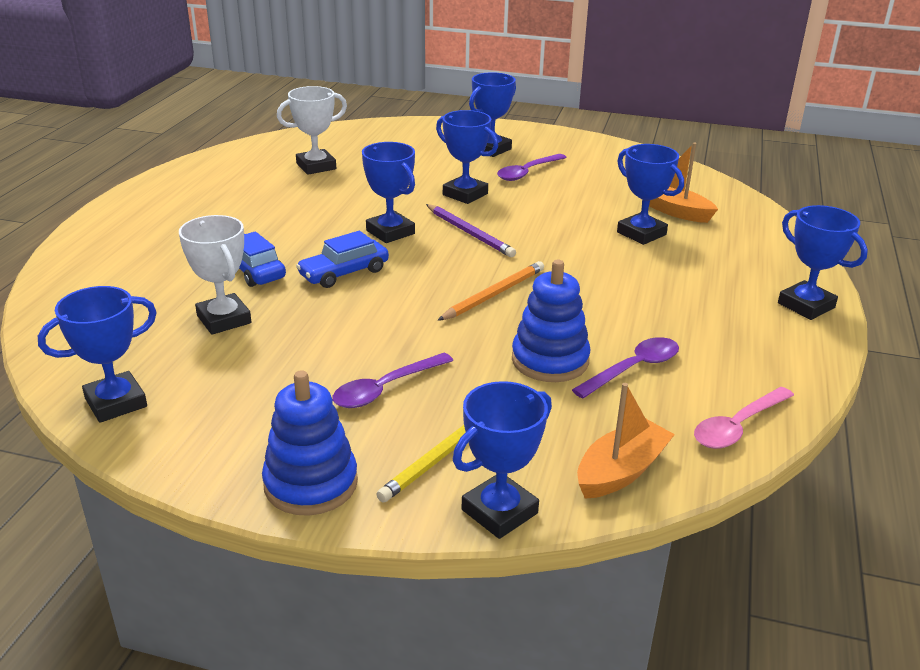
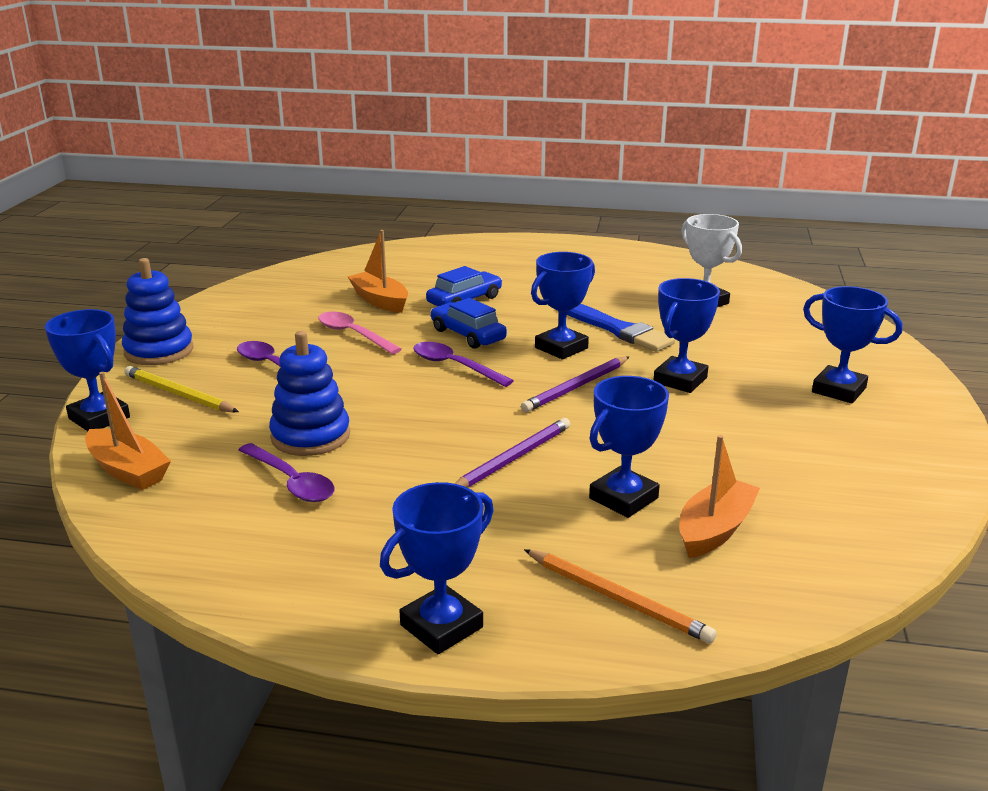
camera: 85 degrees right, 5 degrees down
(116, 402) = (269, 285): blue trophy -> none
(224, 319) = (380, 301): white trophy -> orange boat
(359, 206) = (617, 329): none -> blue brush
(494, 294) = (438, 405): orange pencil -> orange pencil (617, 599)
(527, 172) = (777, 416): purple spoon -> purple spoon (454, 366)
(589, 267) = (512, 459): none -> purple pencil
(737, 426) = (175, 540): pink spoon -> pink spoon (353, 334)

